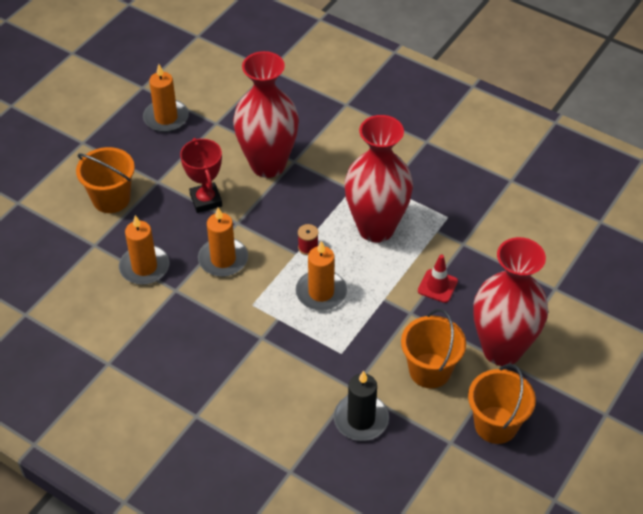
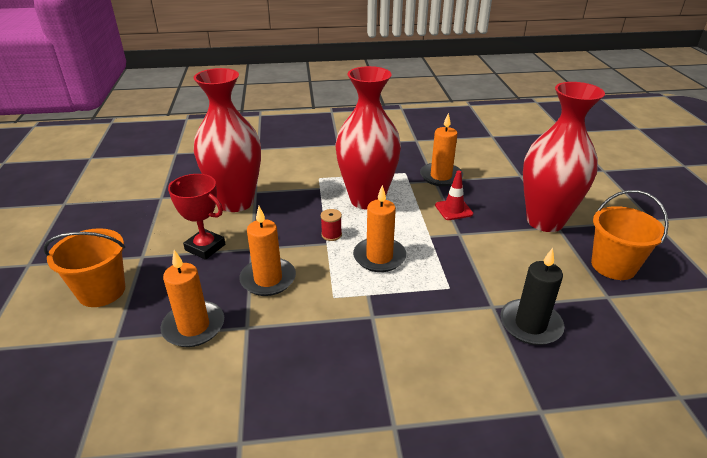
camera: 40 degrees left, 15 degrees down
(166, 118) = (108, 212): orange candle -> orange candle (441, 176)
(430, 370) = (524, 260): orange bucket -> none

